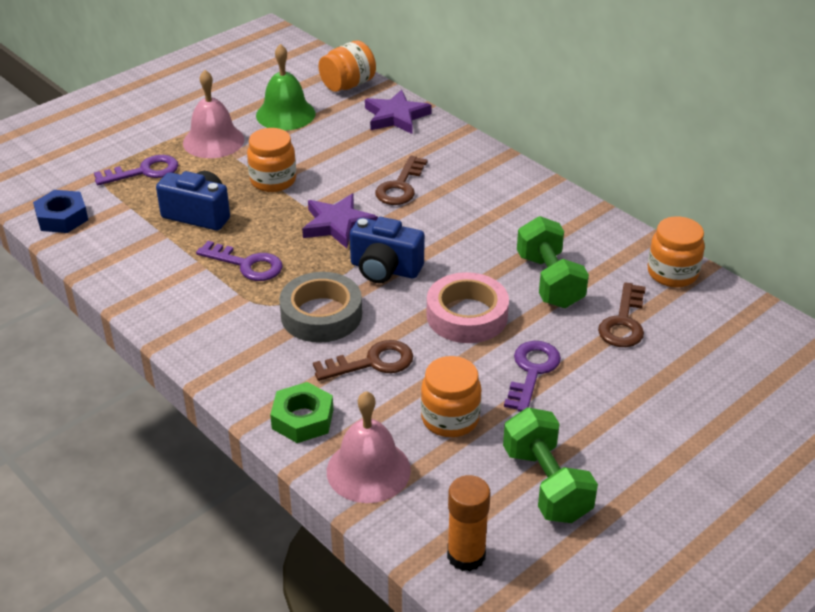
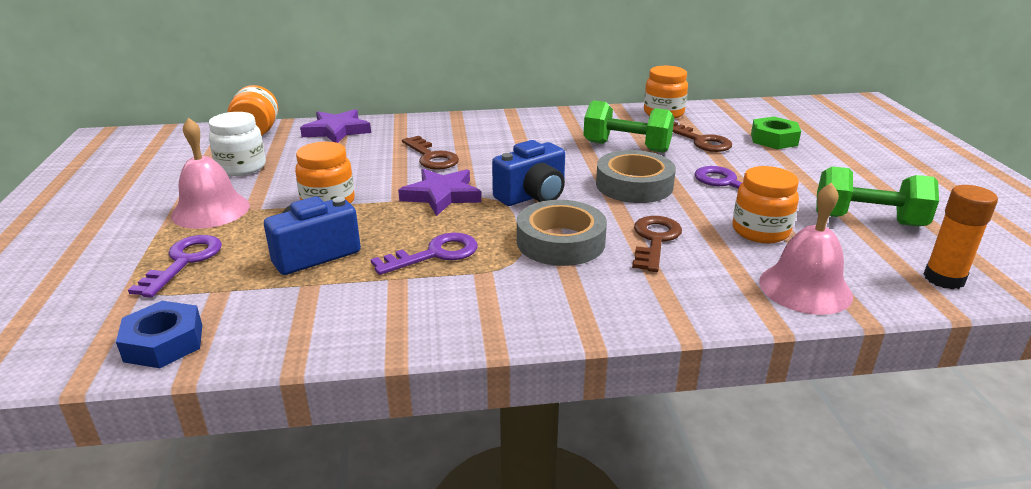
camera: 55 degrees left, 10 degrees down
(285, 114) = (241, 167): green bell -> white jar
(303, 419) = (705, 298): green nut -> green nut (774, 139)
(467, 315) = (634, 185): pink tape -> grey tape

